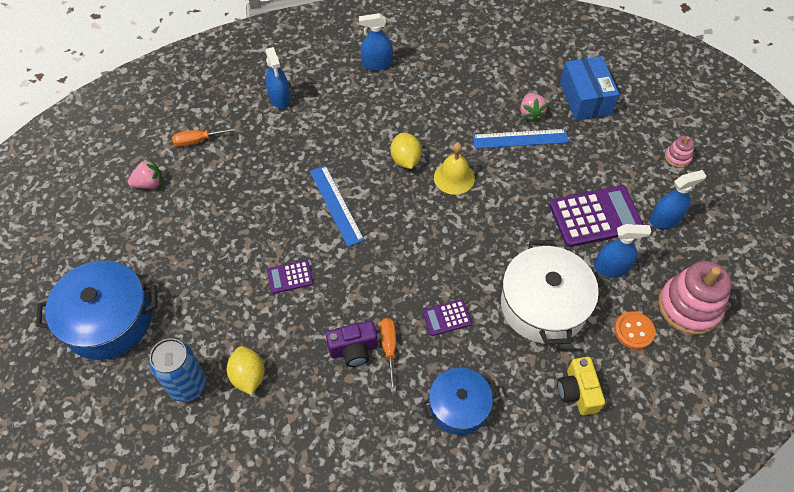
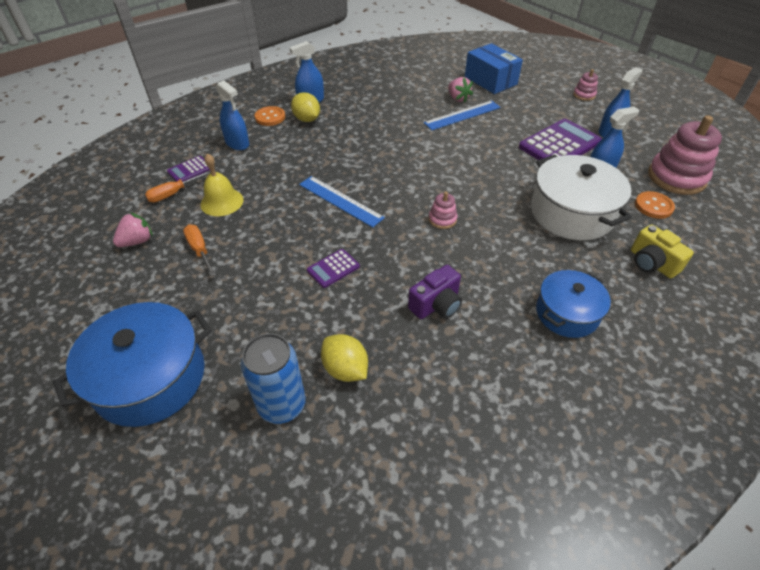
camera: 25 degrees left, 10 degrees down
(326, 73) = (270, 117): none -> orange button
(389, 349) = (469, 292): orange screwdriver -> orange screwdriver (200, 250)
(405, 160) = (380, 153): yellow lemon -> yellow lemon (307, 119)
(415, 263) = (442, 219): none -> pink stacking toy
(446, 318) = (501, 249): purple calculator -> purple calculator (190, 170)
(454, 177) = (430, 153): yellow bell -> yellow bell (222, 202)

